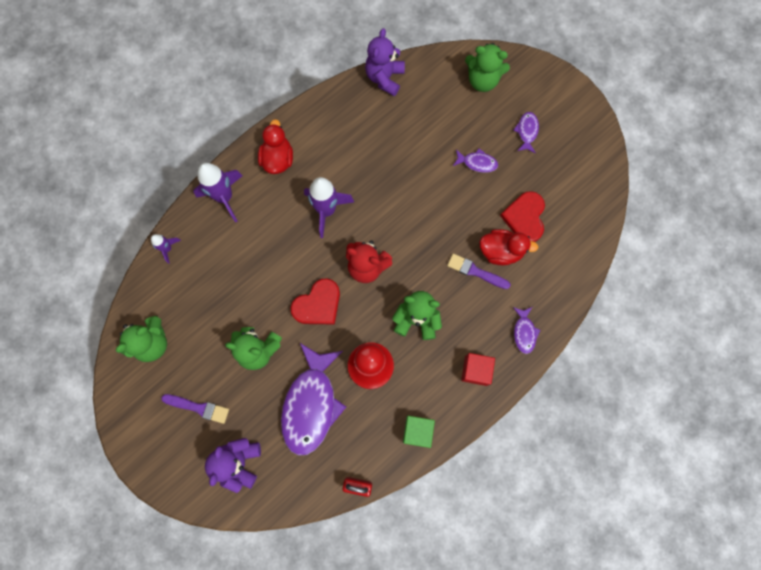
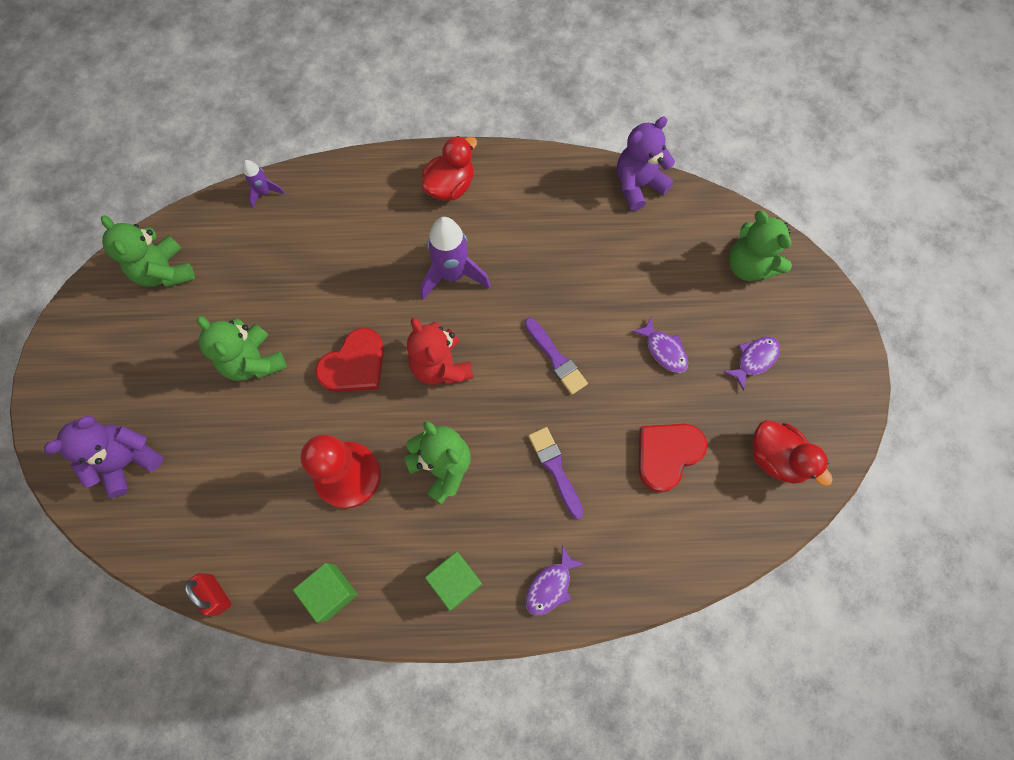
camera: 40 degrees right, 5 degrees down
(152, 343) = (165, 271): green teddy bear -> green teddy bear turned 60 degrees clockwise
(198, 408) = (145, 371): purple brush -> purple brush (556, 358)
(224, 197) = (364, 185): purple rocket -> none
(311, 404) = (251, 463): purple fish -> none
(318, 304) = (354, 365): red heart -> red heart turned 45 degrees counterclockwise
(475, 370) = (455, 581): red cube -> green cube
(500, 251) = (604, 470): red duck -> red duck (776, 458)

